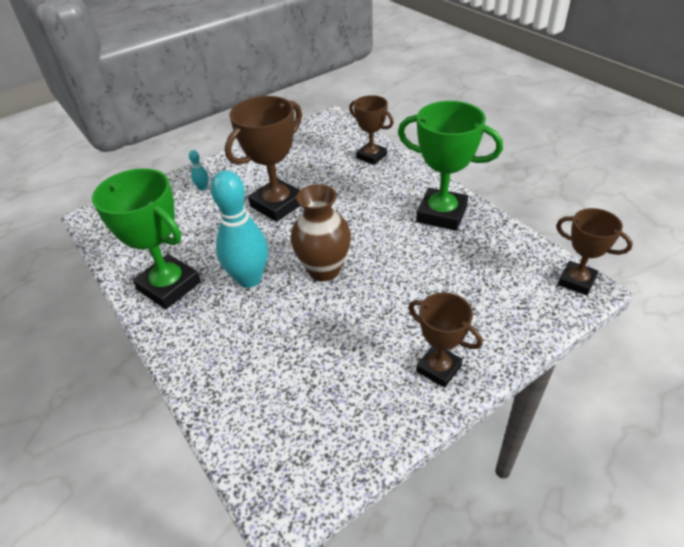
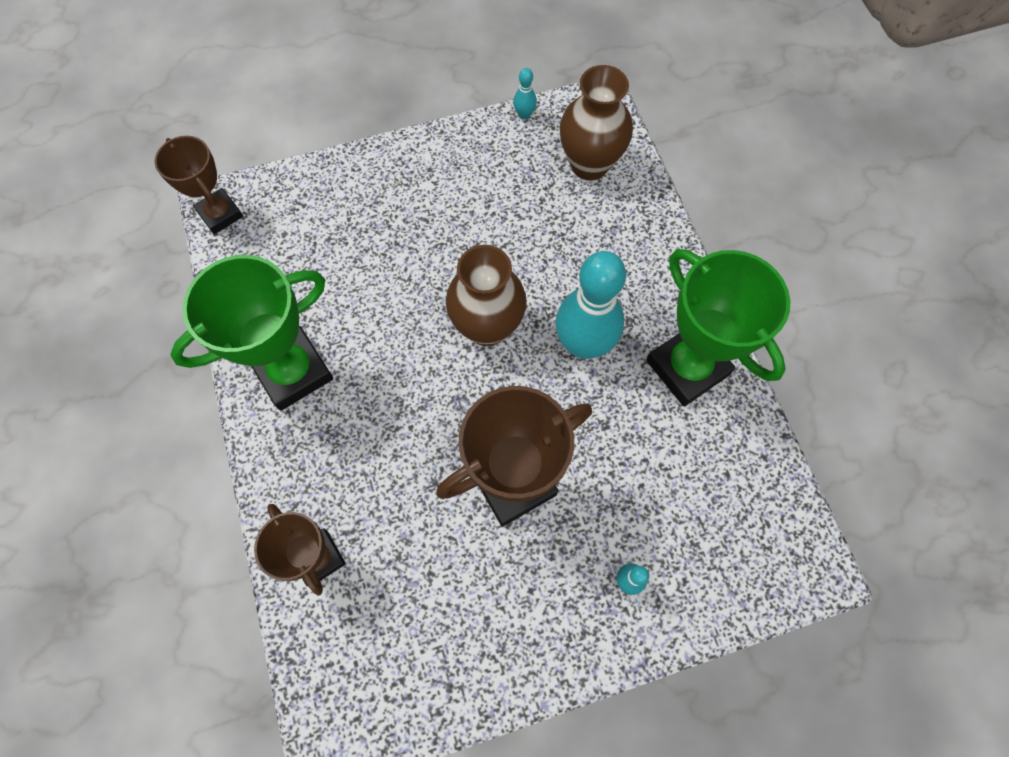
camera: 165 degrees left, 25 degrees up
(275, 423) = (589, 164): none -> brown vase
(363, 460) = (524, 115): none -> turquoise bowling pin
(438, 368) = (422, 167): brown trophy -> none
(441, 214) = (293, 372): green trophy -> green trophy turned 75 degrees counterclockwise

